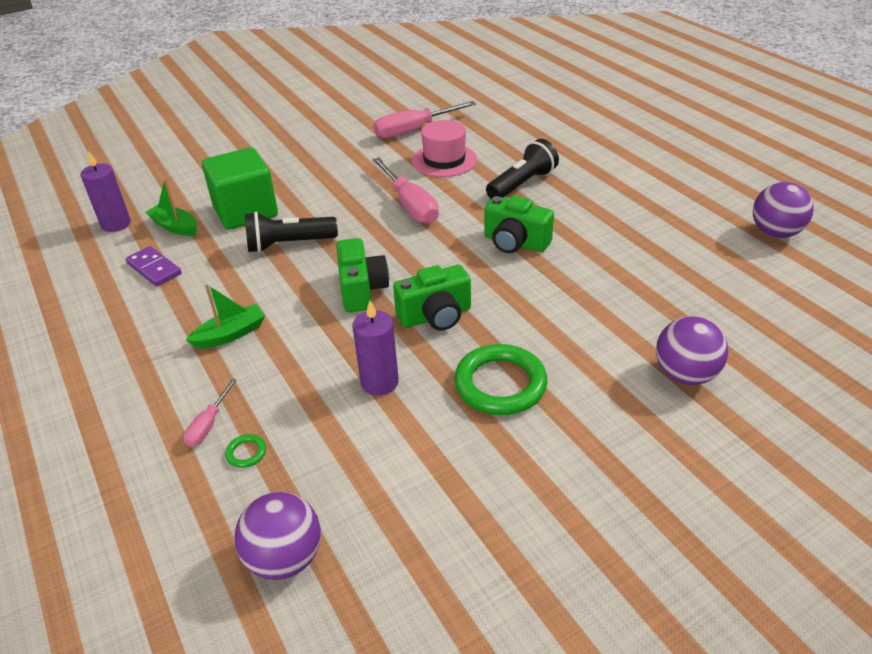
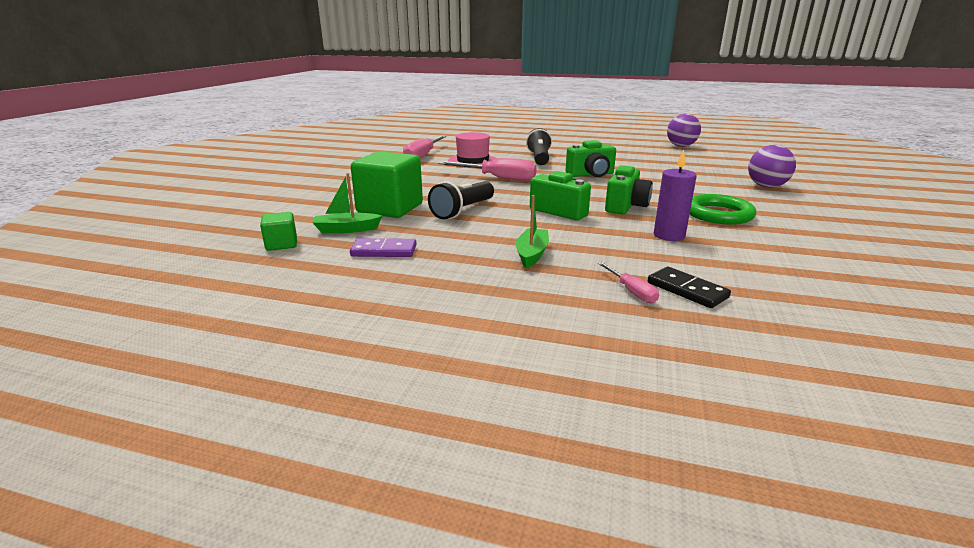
camera: 45 degrees left, 15 degrees down
(116, 224) = (281, 244): purple candle -> green cube
(246, 453) = (687, 290): green ring -> black domino
(285, 558) = (826, 313): purple ball -> none

